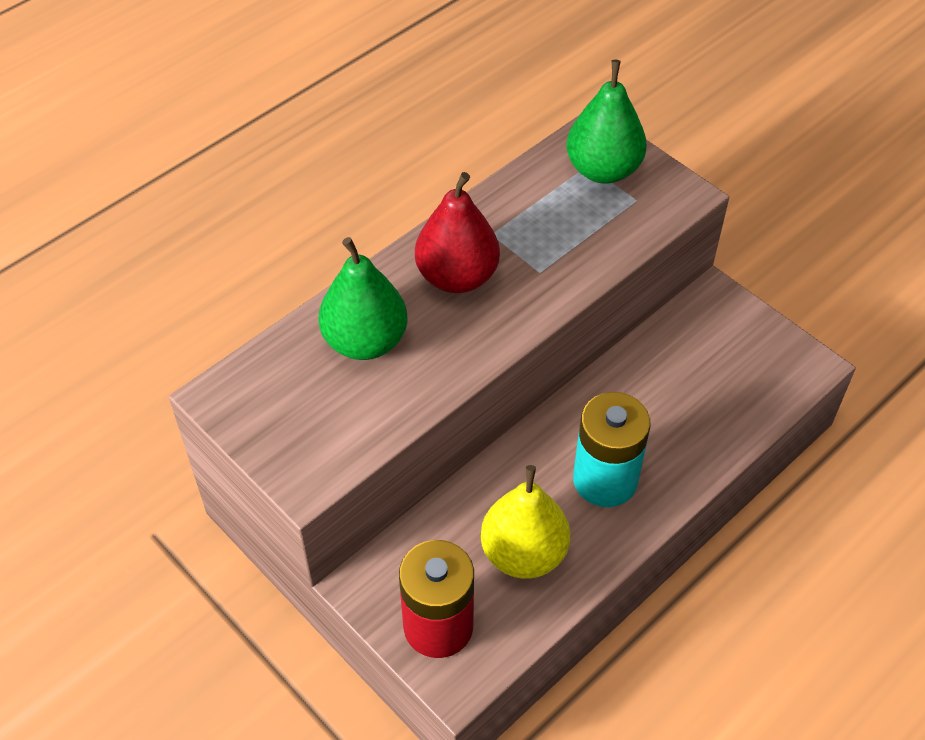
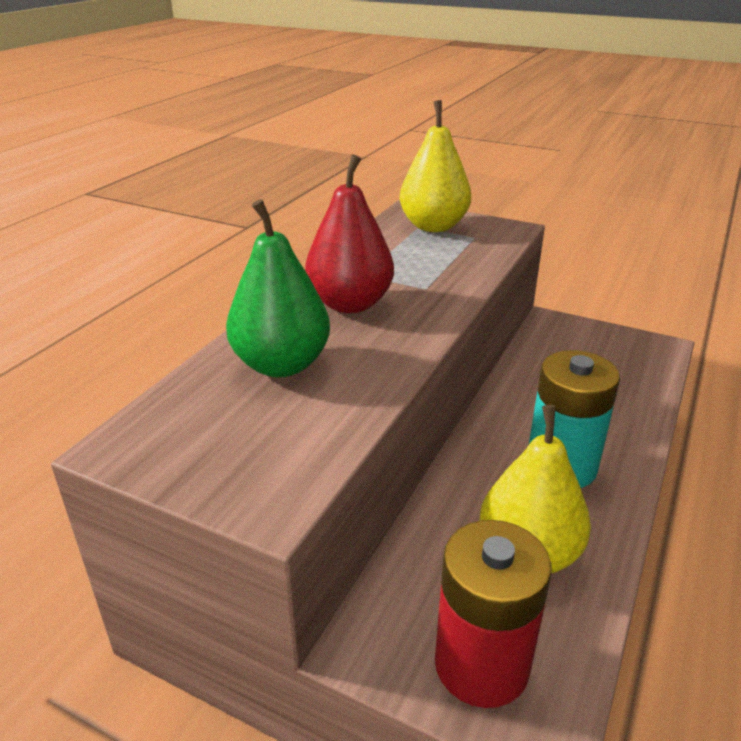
camera: 20 degrees left, 20 degrees down
(603, 170) = (433, 226): green pear -> yellow pear

